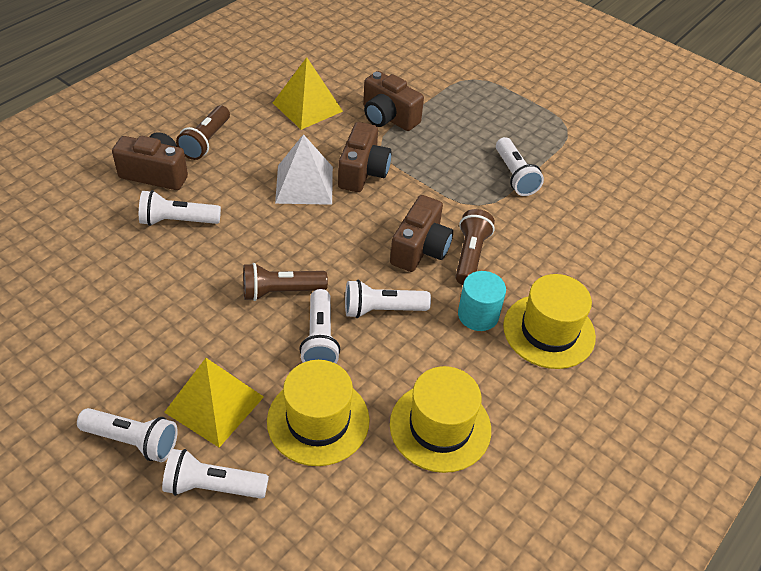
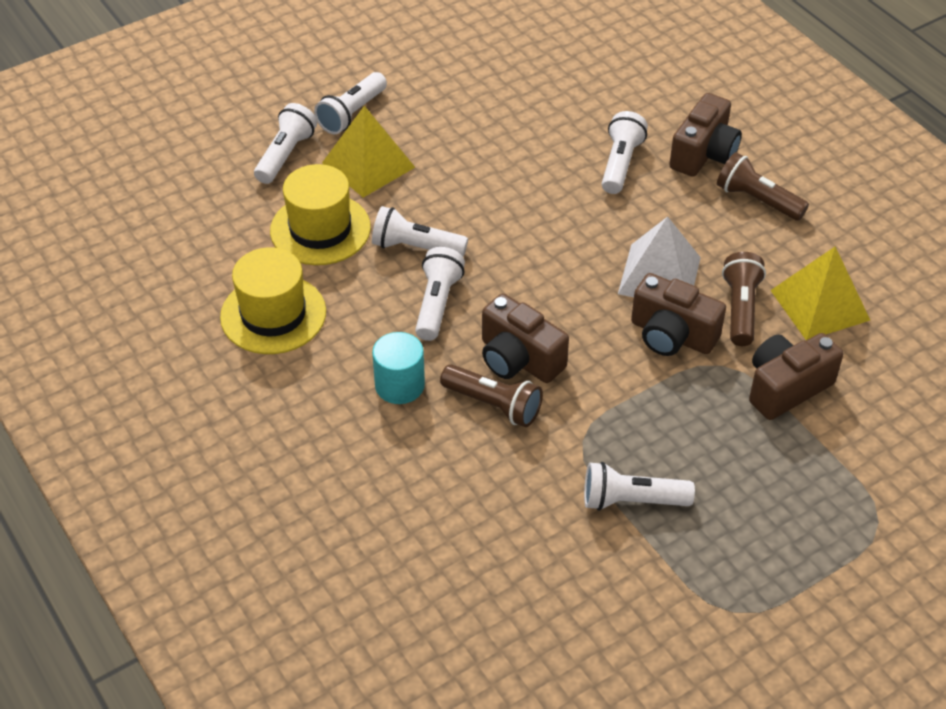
camera: 110 degrees right, 0 degrees up
(281, 291) = (490, 228): brown flashlight -> brown flashlight (740, 309)
(549, 331) = (352, 444): yellow hat -> none

